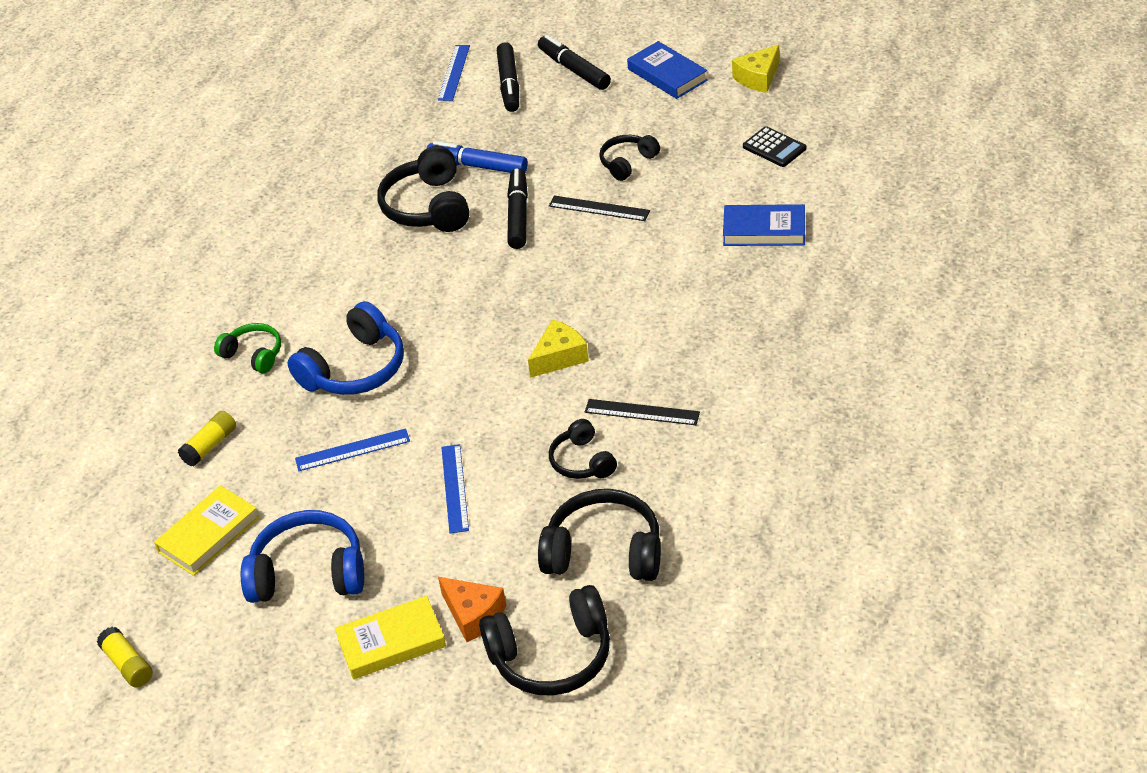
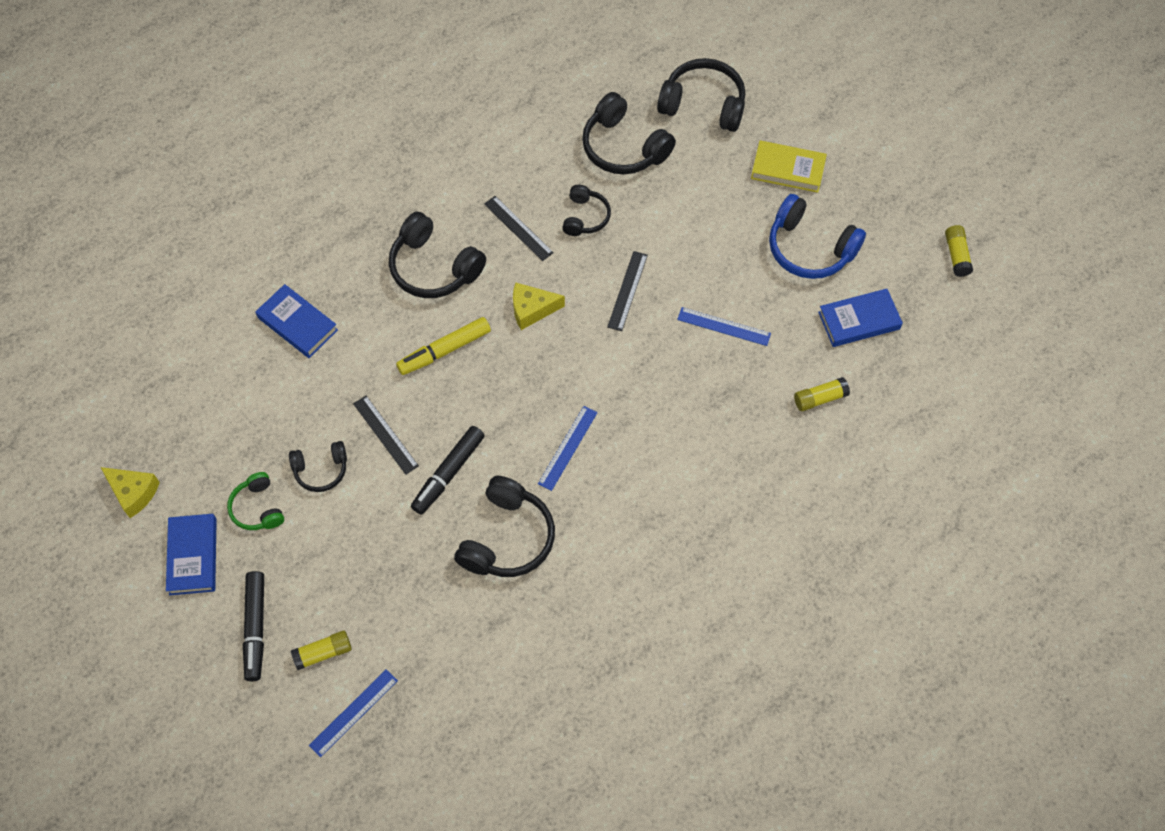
camera: 150 degrees left, 20 degrees up
(209, 535) = (859, 320): yellow book -> blue book
(253, 355) = (741, 468): green headphones -> green headphones (257, 508)
(355, 369) = (676, 399): blue headphones -> none
(455, 488) = (678, 250): blue ruler -> blue ruler (567, 447)
(473, 615) = (729, 157): orange cheese -> none
(477, 166) = (432, 559): blue marker -> none
(478, 424) = (627, 291): none -> black ruler
(509, 84) = (323, 653): black marker -> yellow glue stick
(610, 285) = (444, 350): none -> yellow marker
(689, 335) = (434, 268): none -> black headphones
(758, 78) = (133, 493): yellow cheese -> yellow cheese turned 45 degrees clockwise
(774, 148) = (206, 401): black calculator -> none

